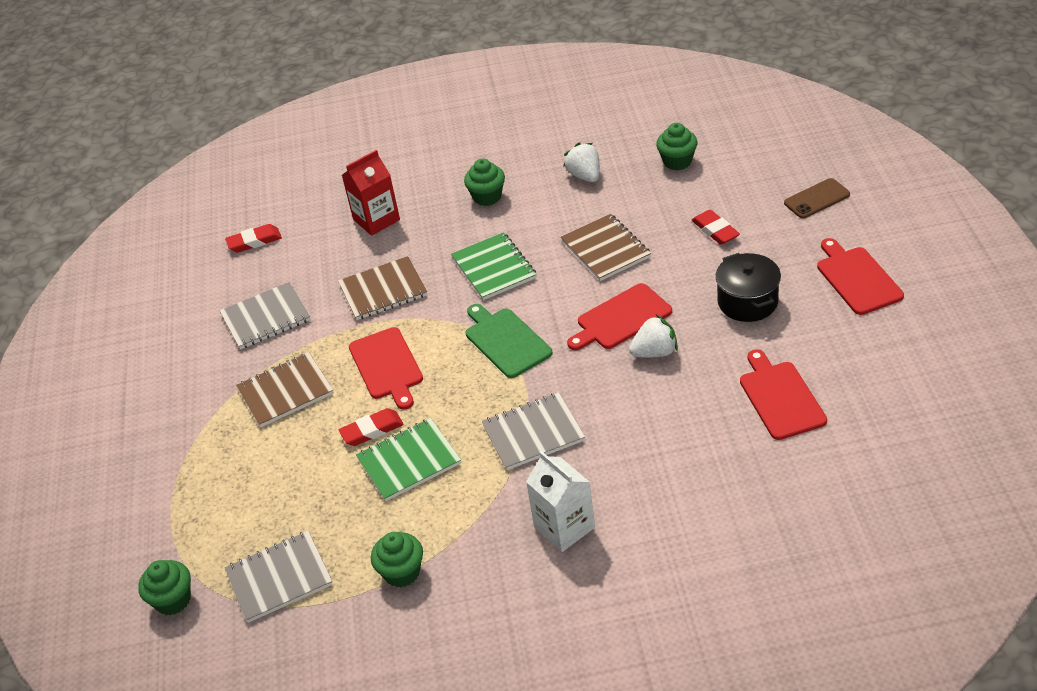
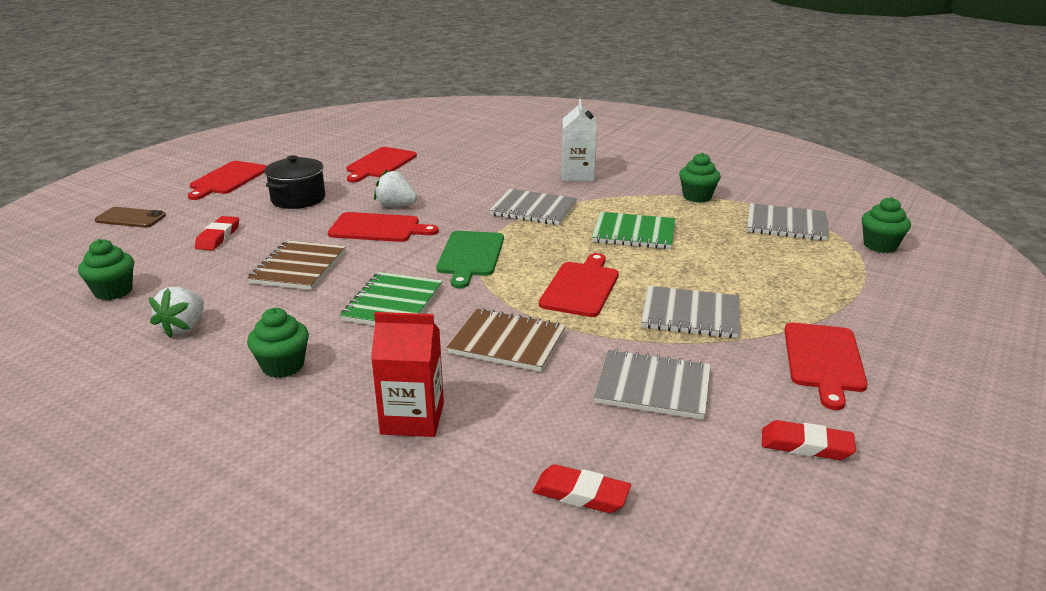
camera: 145 degrees left, 15 degrees down
(171, 408) = (824, 360): none -> red cutting board
(285, 391) = (690, 315): brown notebook -> grey notebook
(372, 430) = (641, 258): red eraser -> red eraser (806, 445)

